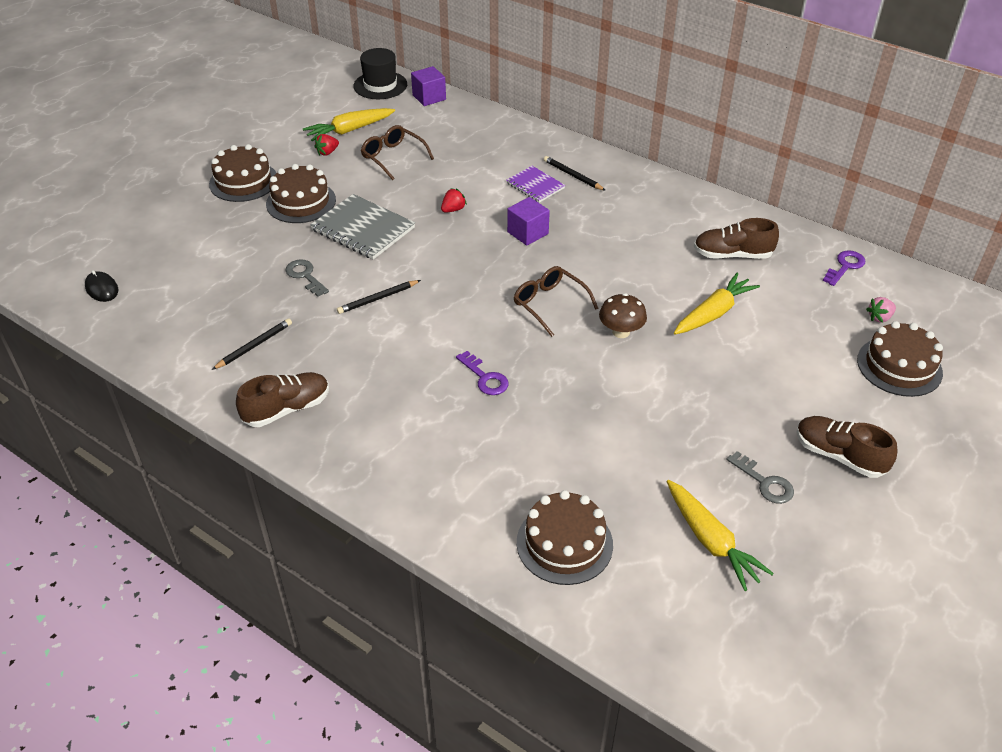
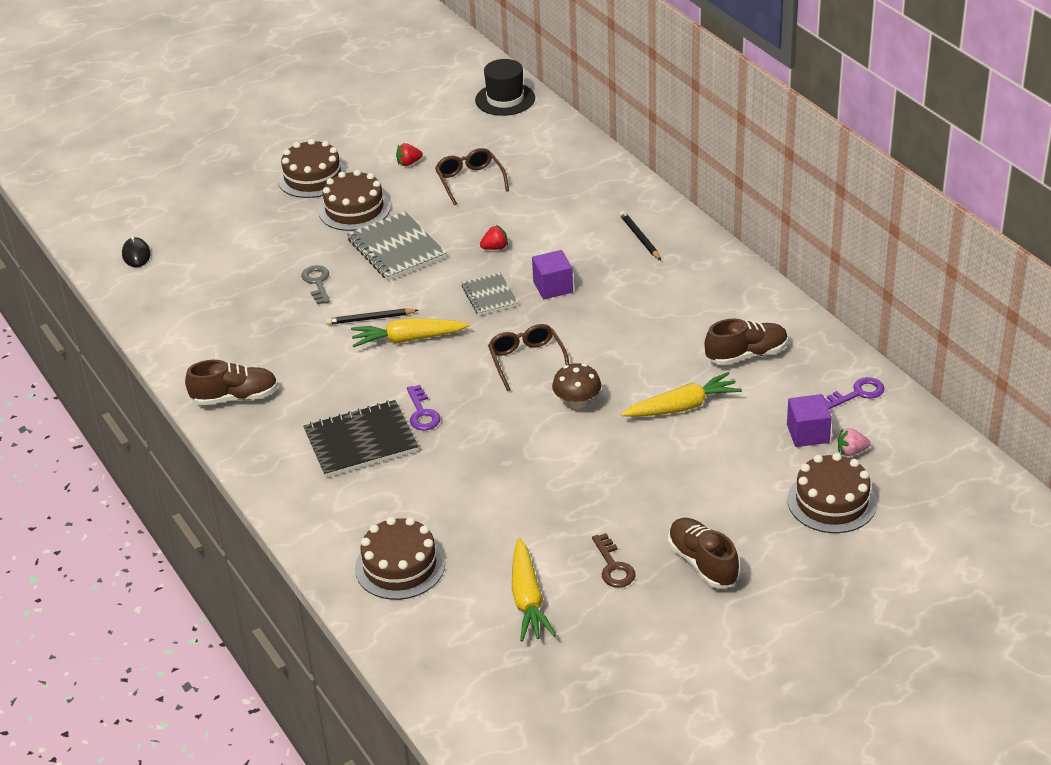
camera: 25 degrees right, 5 degrees down
(254, 346) = (238, 336): black pencil -> none
(349, 130) = (444, 143): yellow carrot -> yellow carrot (408, 339)
(429, 97) = (547, 122): purple cube -> purple cube (808, 433)
(443, 422) = (361, 441): none -> black notebook
(476, 253) = (489, 296): none -> grey notebook
(535, 185) = (593, 240): purple notebook -> none
(732, 255) = (746, 355): brown shoe -> brown shoe turned 135 degrees clockwise
(764, 482) = (613, 566): grey key -> brown key

